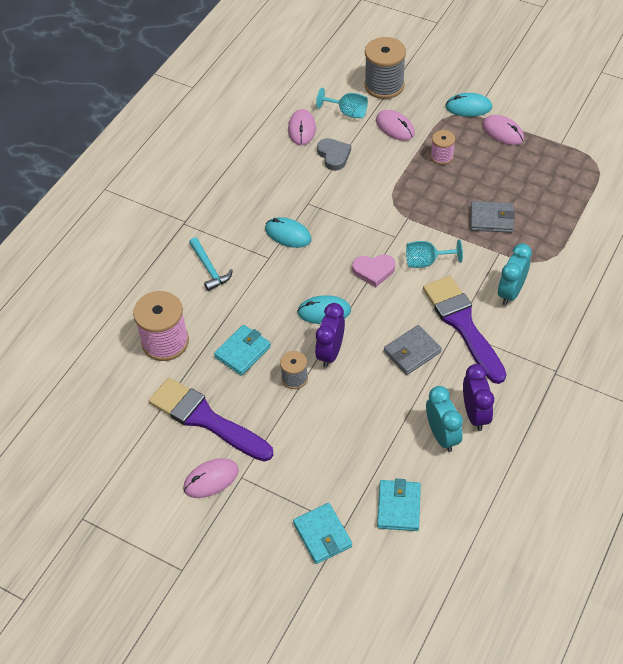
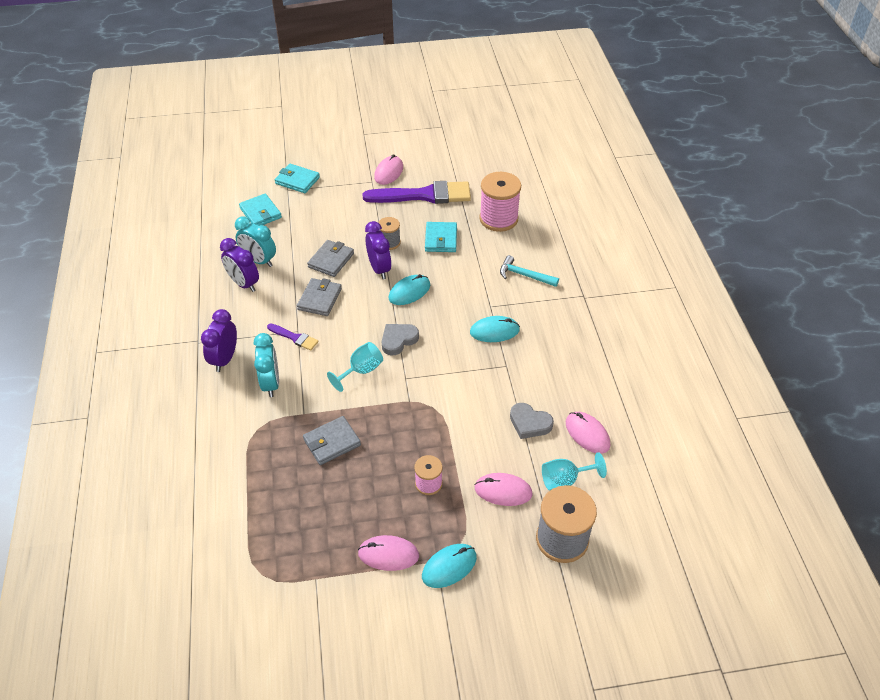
camera: 140 degrees right, 5 degrees down
(369, 391) = (331, 260): none -> grey wallet
(373, 271) = (398, 340): pink heart -> grey heart
(462, 324) = (294, 337): purple brush -> purple brush, size x0.46
(539, 338) = (225, 359): none -> purple clock

